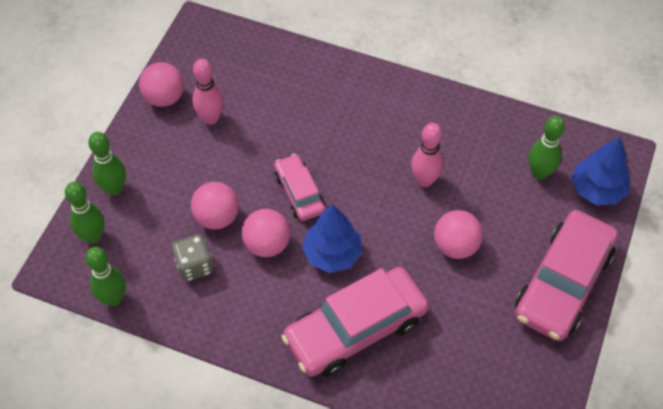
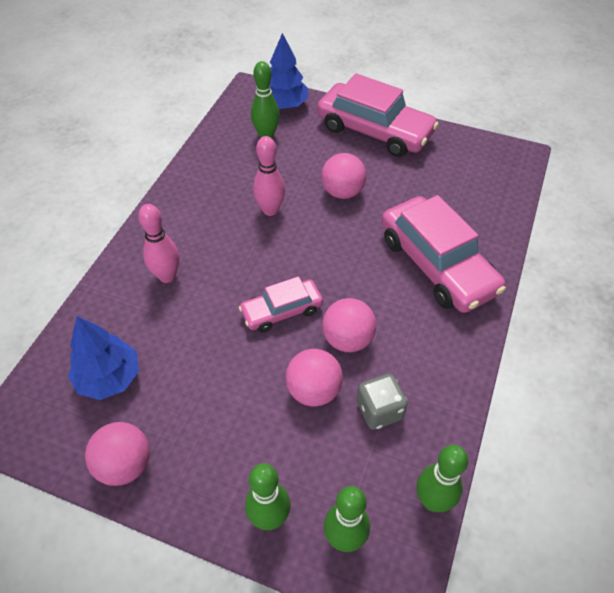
camera: 90 degrees left, 5 degrees down
(211, 118) = (168, 405): pink bowling pin -> pink bowling pin (167, 276)
(332, 254) = (356, 282): blue tree -> blue tree (109, 378)

